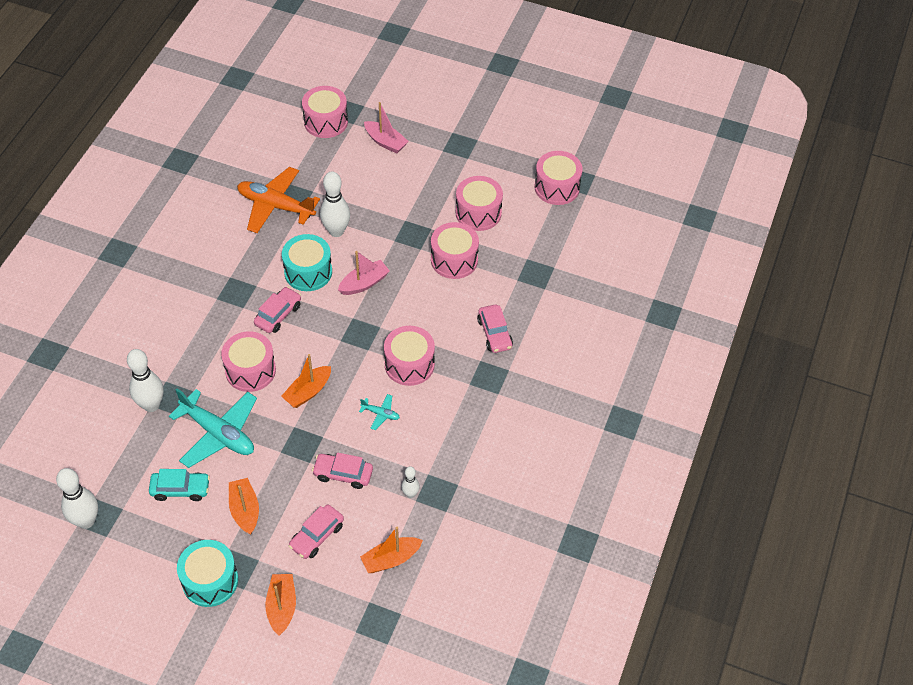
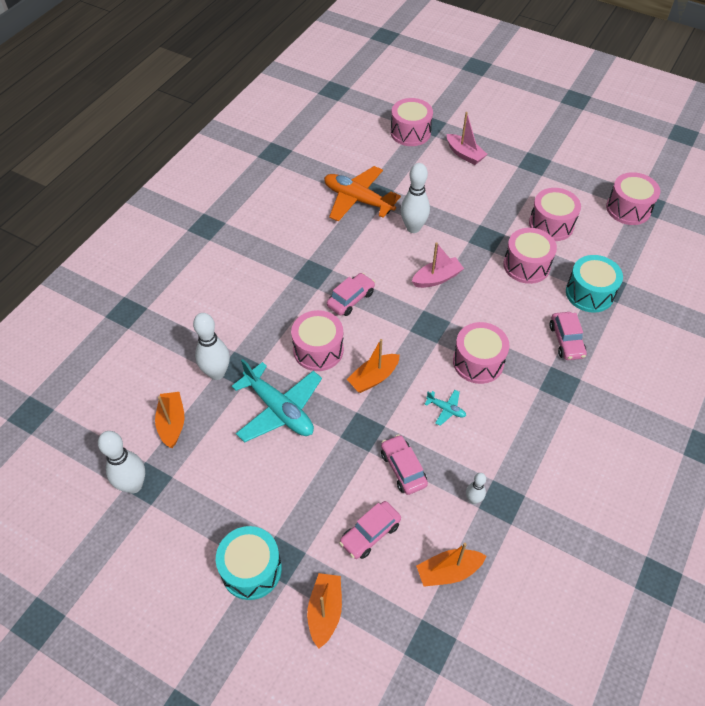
camera: 10 degrees right, 0 degrees up
(180, 489) = (234, 463): turquoise car -> none
(245, 510) = (297, 495): orange boat -> orange boat (172, 423)
(308, 272) = (383, 262): turquoise drum -> turquoise drum (589, 293)
(343, 474) = (403, 469): pink car -> pink car turned 45 degrees clockwise

